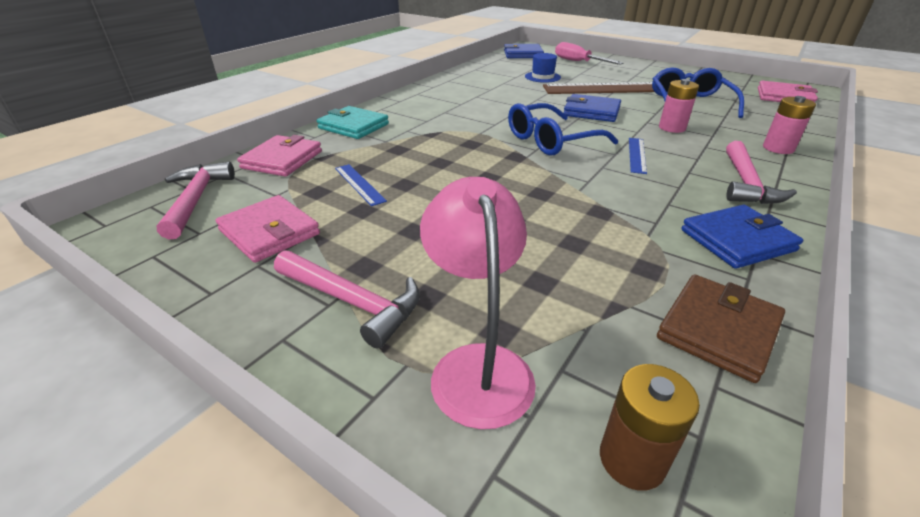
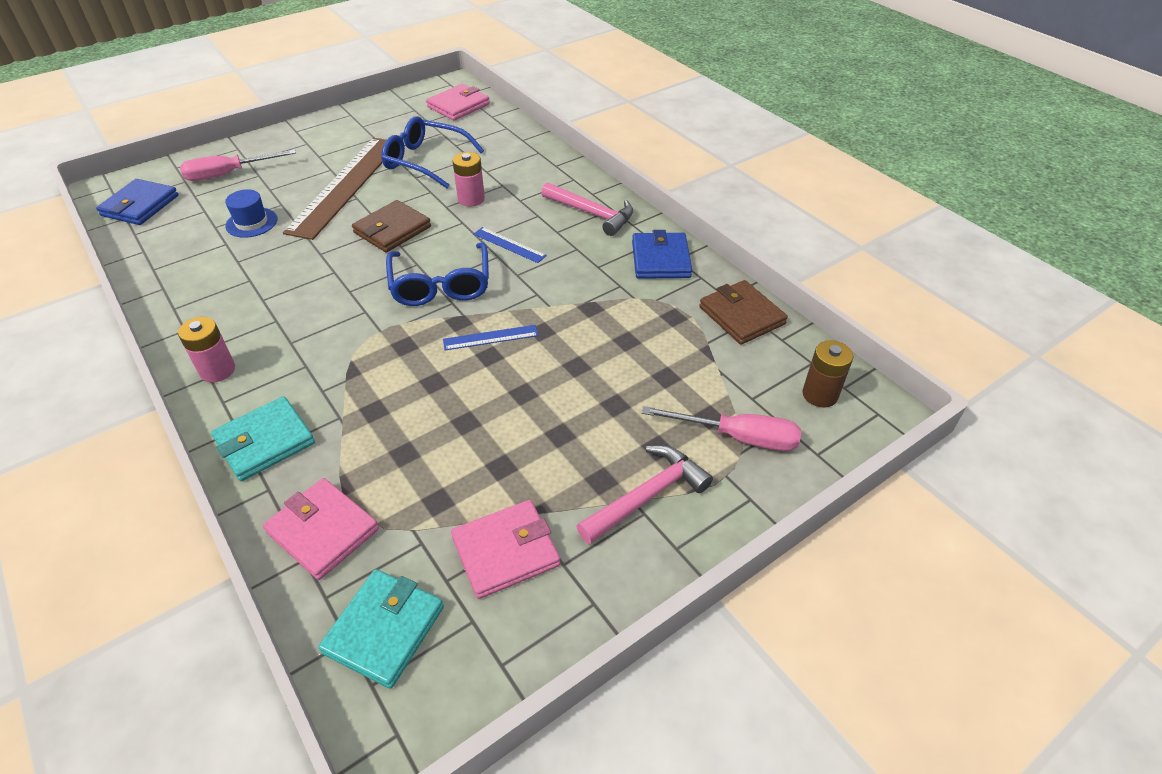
camera: 70 degrees left, 10 degrees up
(196, 199) = (384, 629): pink hammer -> turquoise wallet
(359, 184) = (442, 461): blue ruler -> blue ruler (490, 338)
(477, 365) = (738, 437): pink lamp -> pink screwdriver
(591, 111) = (392, 230): blue wallet -> brown wallet
(778, 148) = (549, 167): pink battery -> pink battery (217, 370)

